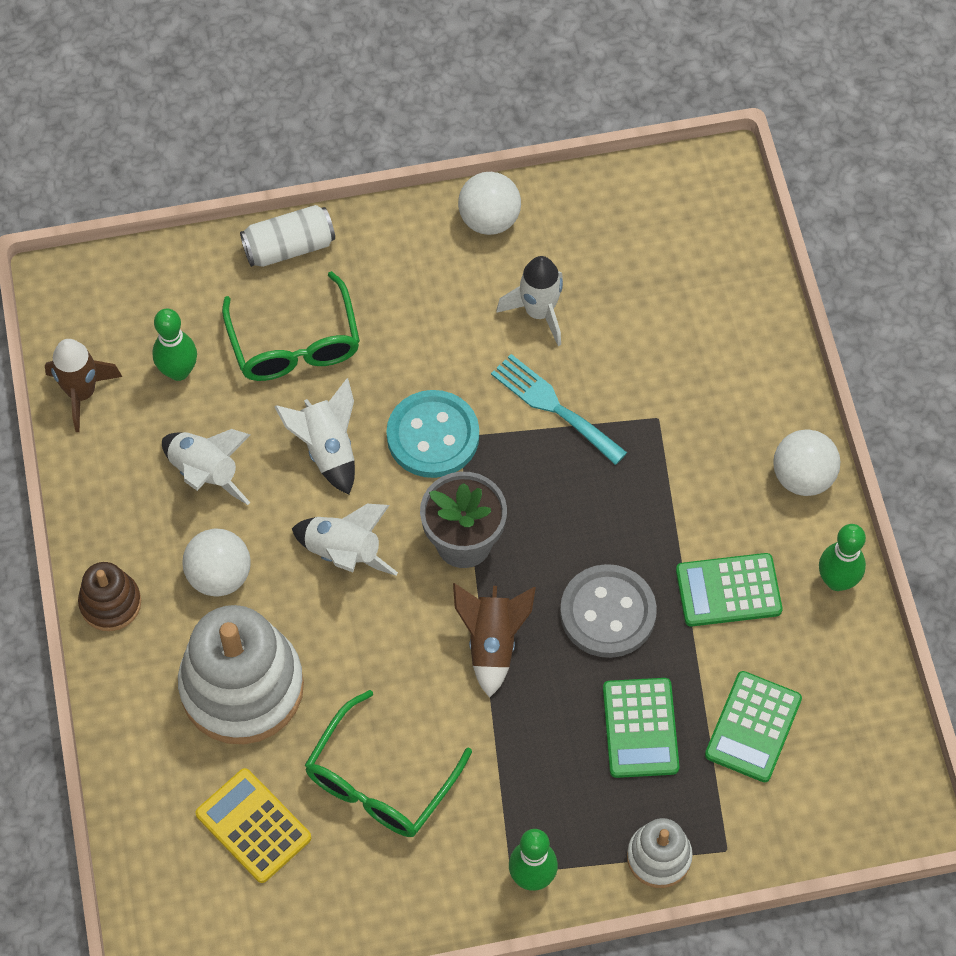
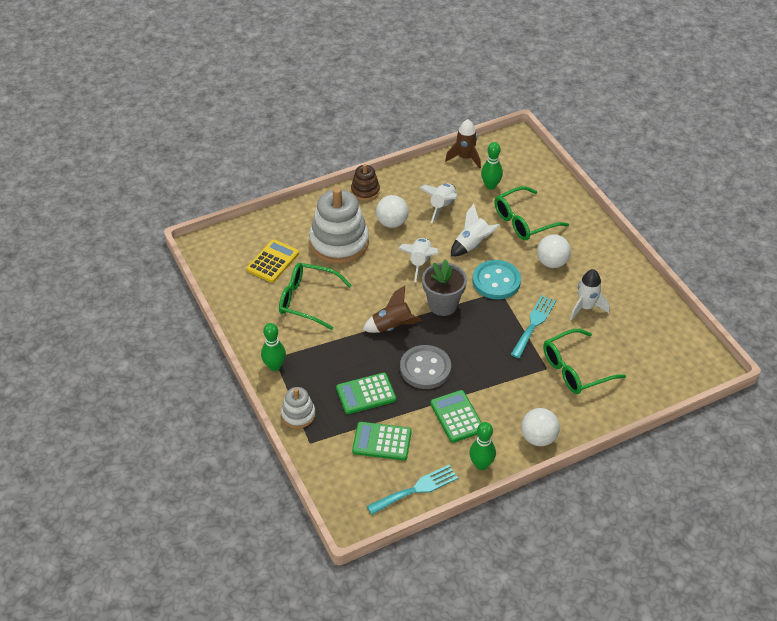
camera: 75 degrees right, 15 degrees down
(289, 247) = (575, 208): white can -> none
(489, 220) = (630, 277): white ball -> white ball (552, 262)
(672, 375) = (575, 369): none -> green glasses
(865, 696) = (416, 489): none -> turquoise fork

